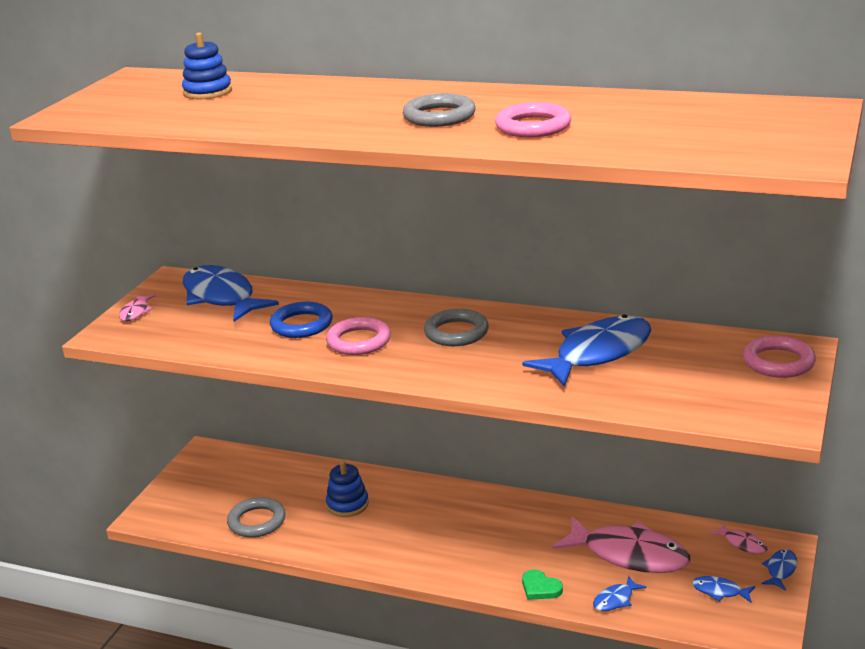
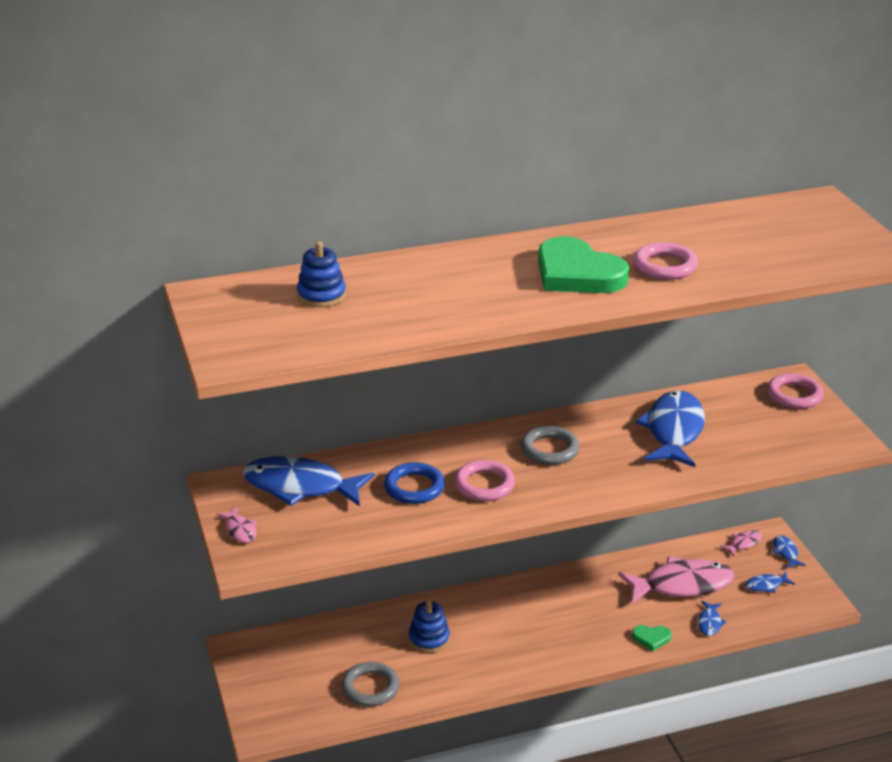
camera: 40 degrees left, 5 degrees up
(439, 116) = (577, 273): grey ring -> green heart
(742, 543) = (744, 543): pink fish -> pink fish turned 45 degrees counterclockwise

